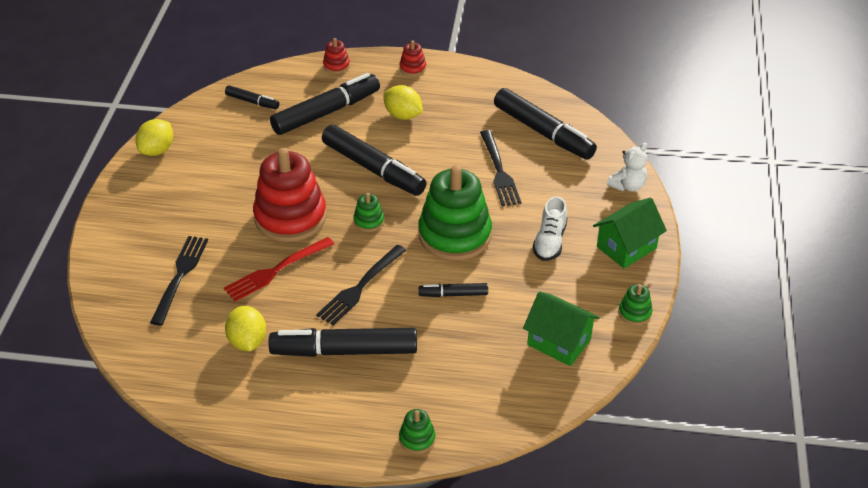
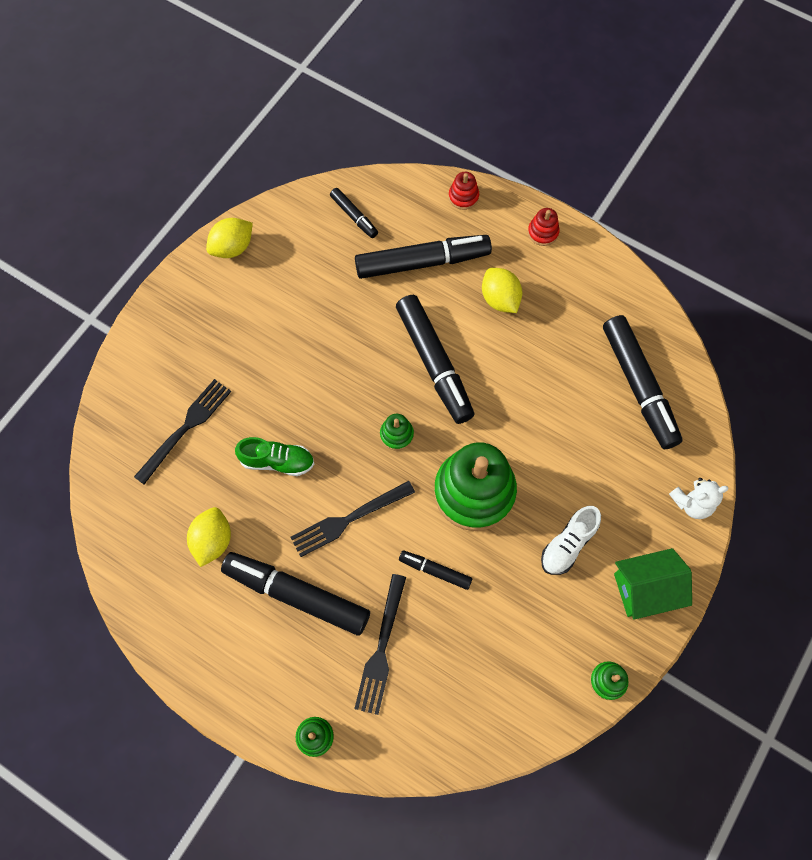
camera: 25 degrees right, 25 degrees up
(276, 271) = (277, 461): red fork -> green shoe
(290, 217) = (322, 395): red stacking toy -> none
(499, 171) = (563, 423): black fork -> black fork (381, 649)
(559, 342) = (510, 682): green house -> none

